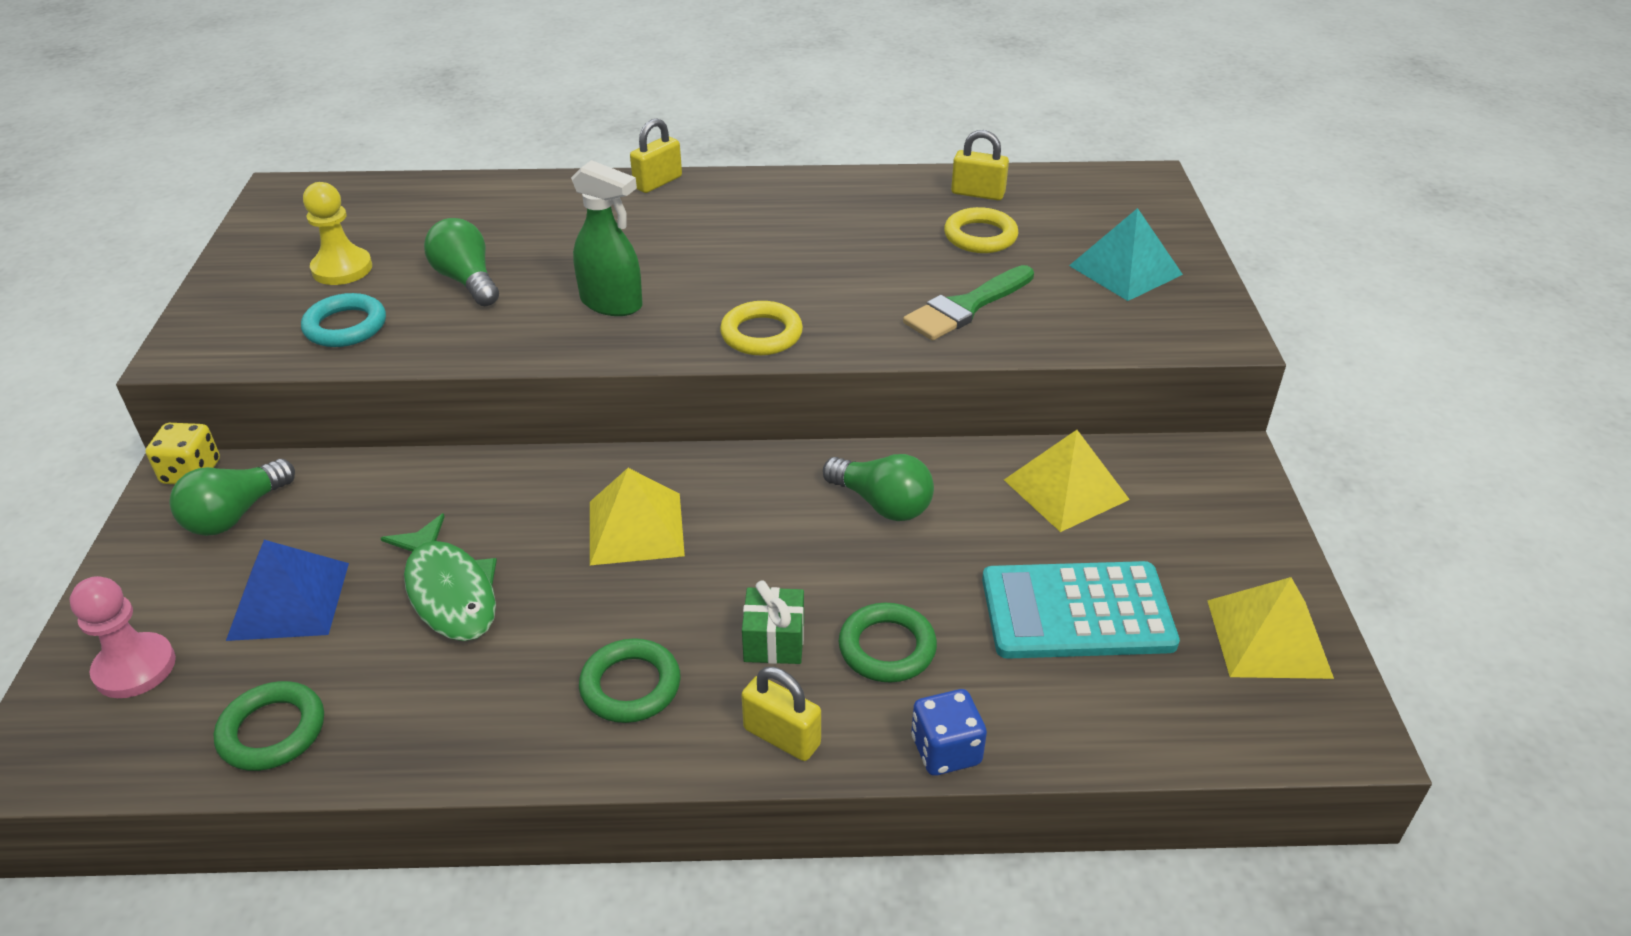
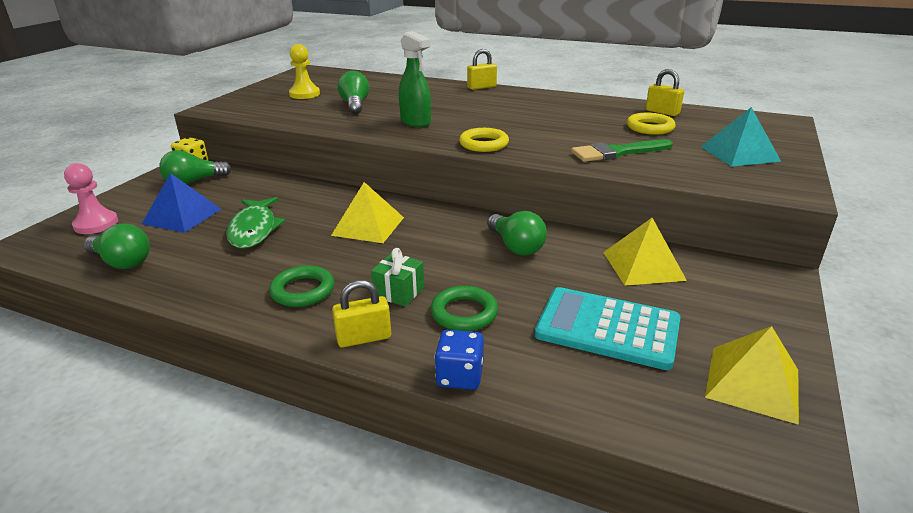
camera: 25 degrees right, 10 degrees down
(272, 731) = (122, 262): green ring -> green light bulb
(345, 326) = (285, 111): turquoise ring -> none
(782, 736) = (364, 338): yellow padlock -> yellow padlock turned 75 degrees counterclockwise

